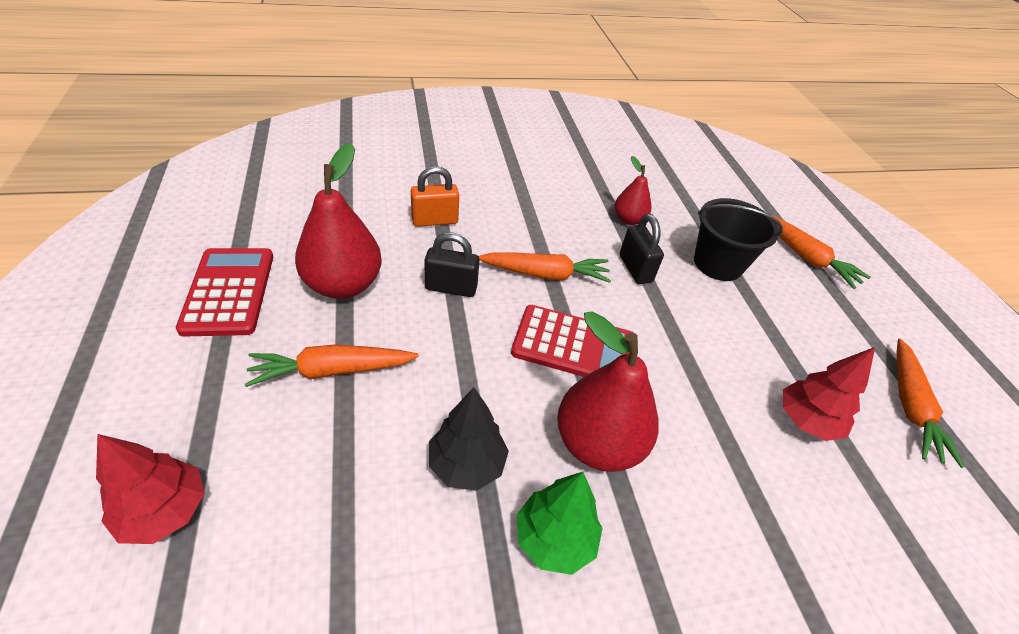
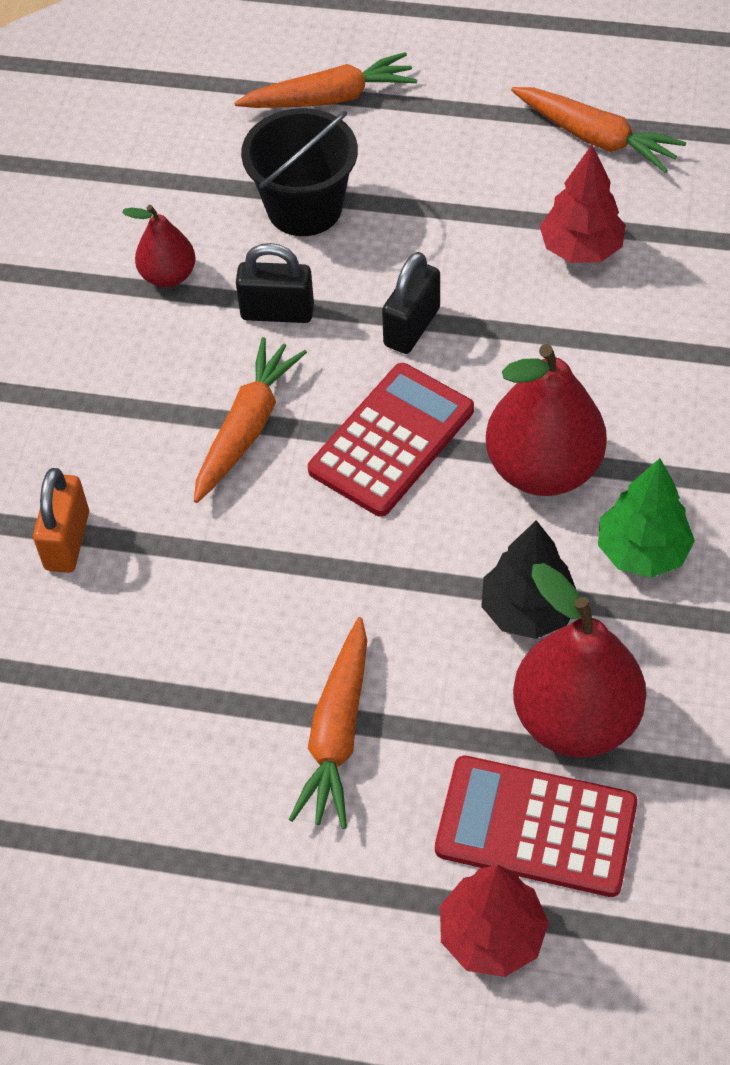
camera: 60 degrees left, 10 degrees up
(229, 291) = (131, 854): red calculator -> red calculator (536, 827)
(343, 285) = (173, 696): red pear -> red pear (575, 718)
(451, 288) = (231, 555): black padlock -> black padlock (412, 327)

